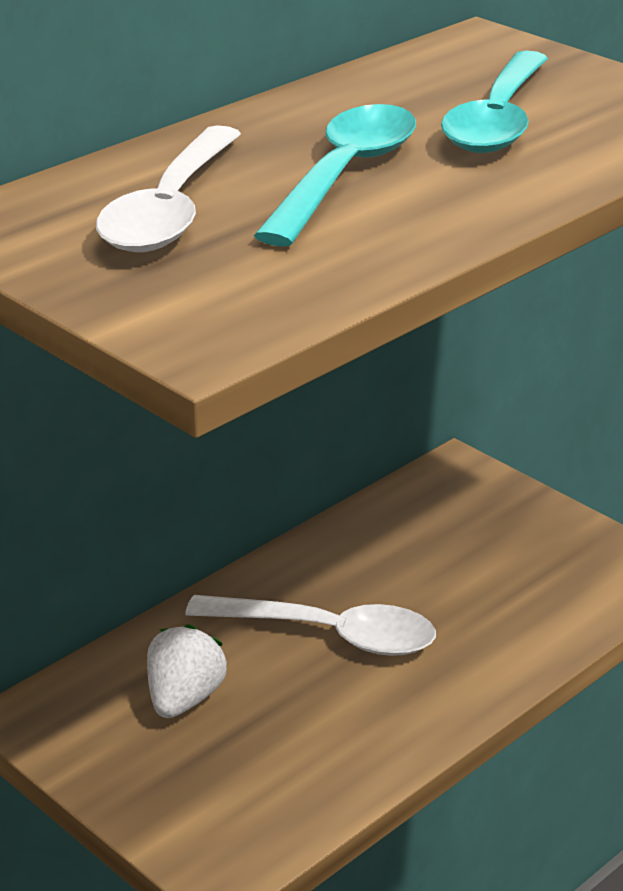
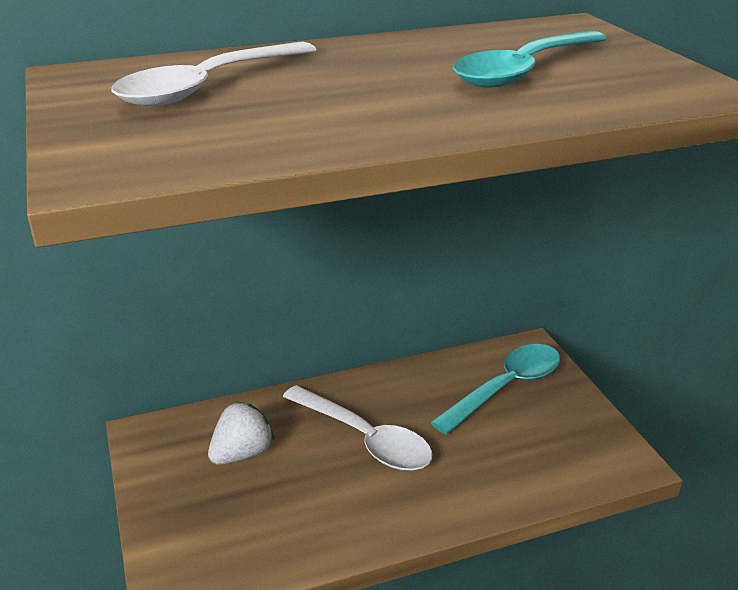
camera: 25 degrees right, 0 degrees up
(344, 175) = (360, 86): turquoise spoon -> turquoise spoon (506, 387)

